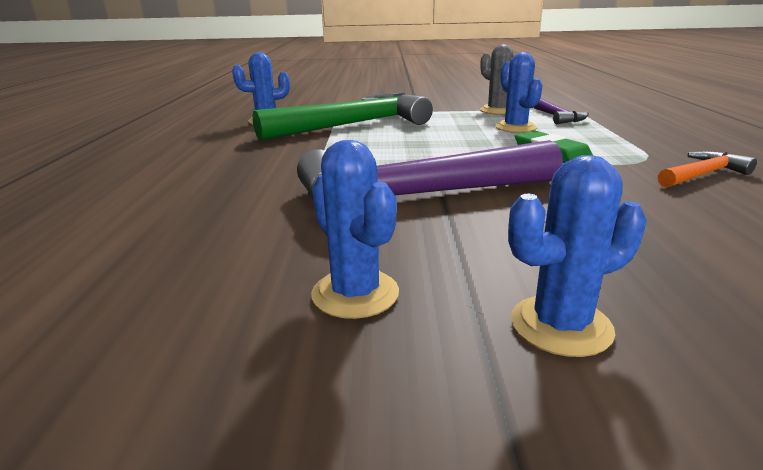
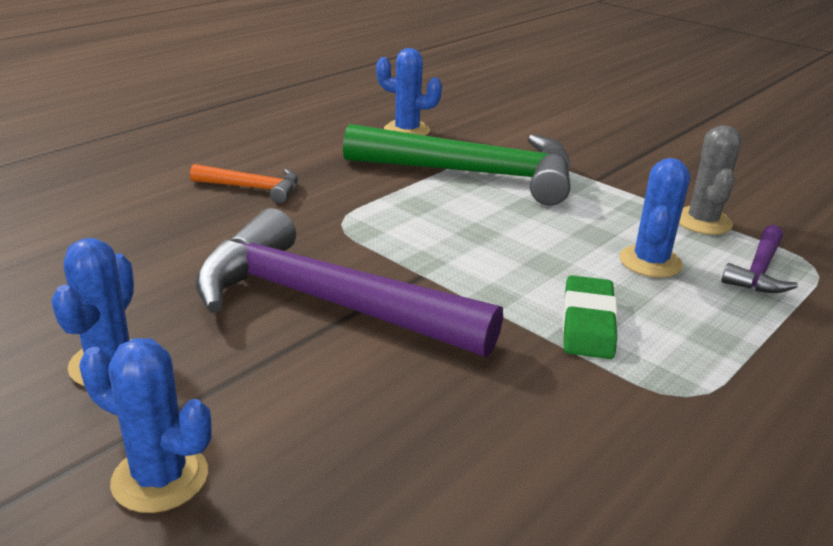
camera: 40 degrees right, 5 degrees up
(702, 175) = (693, 457): orange hammer -> orange hammer (252, 188)

